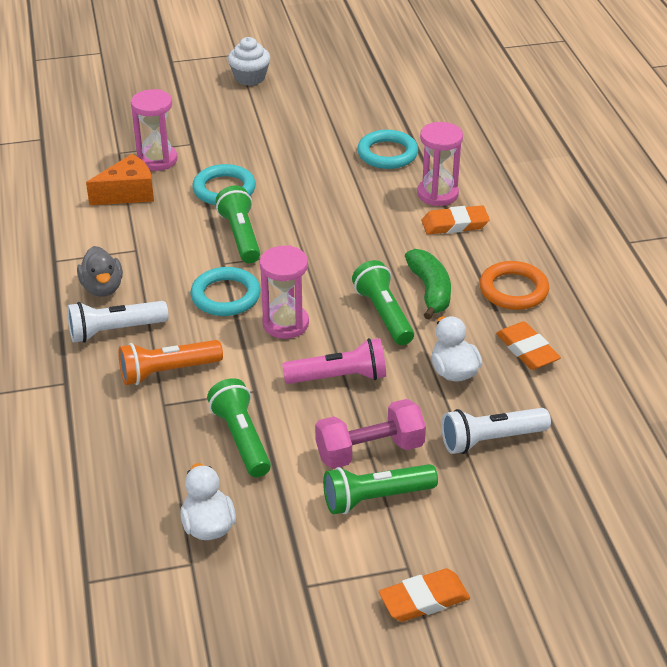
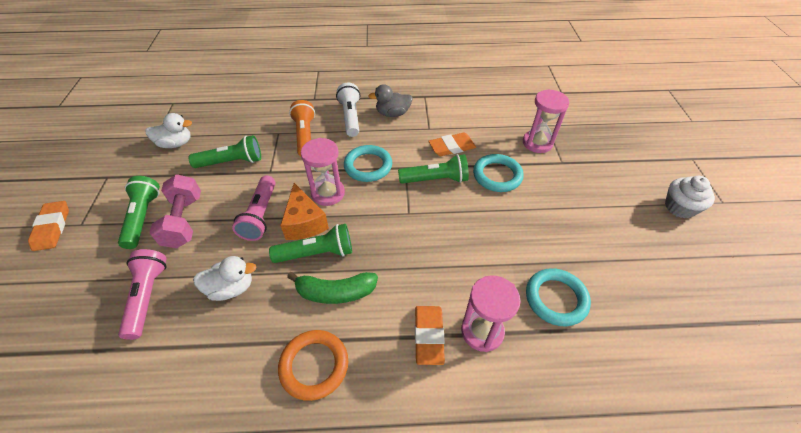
camera: 100 degrees right, 10 degrees up
(128, 193) = (494, 127): orange cheese -> orange cheese (304, 222)
(491, 439) = (148, 297): white flashlight -> pink flashlight
(527, 350) = (229, 354): orange eraser -> orange eraser (452, 147)

